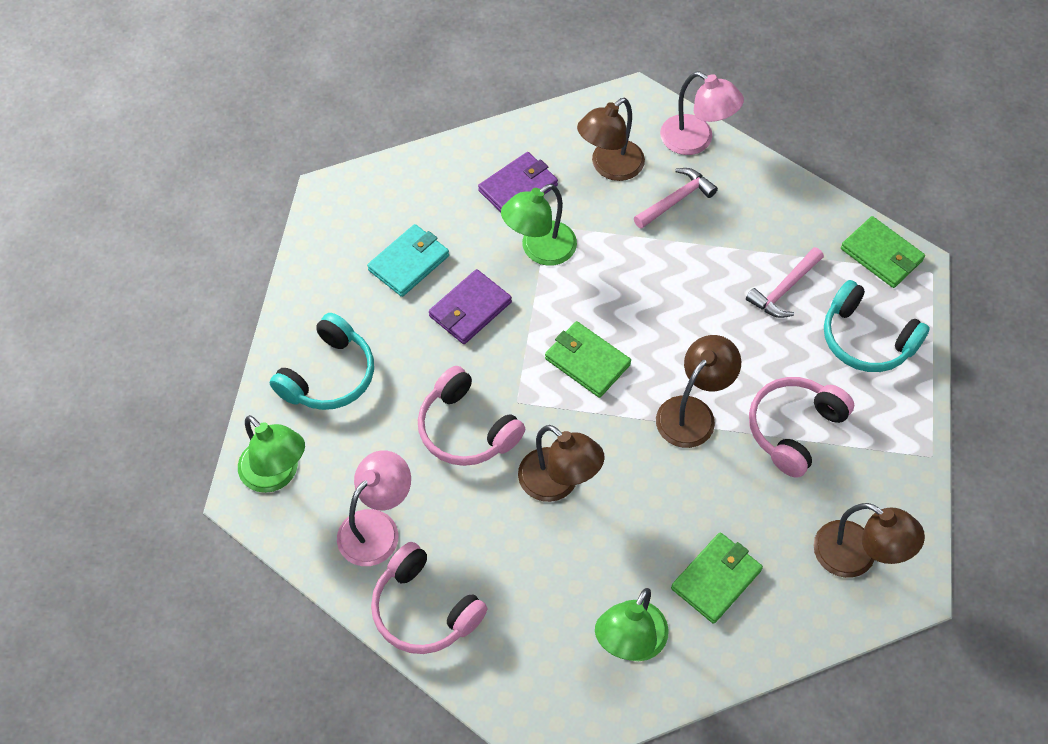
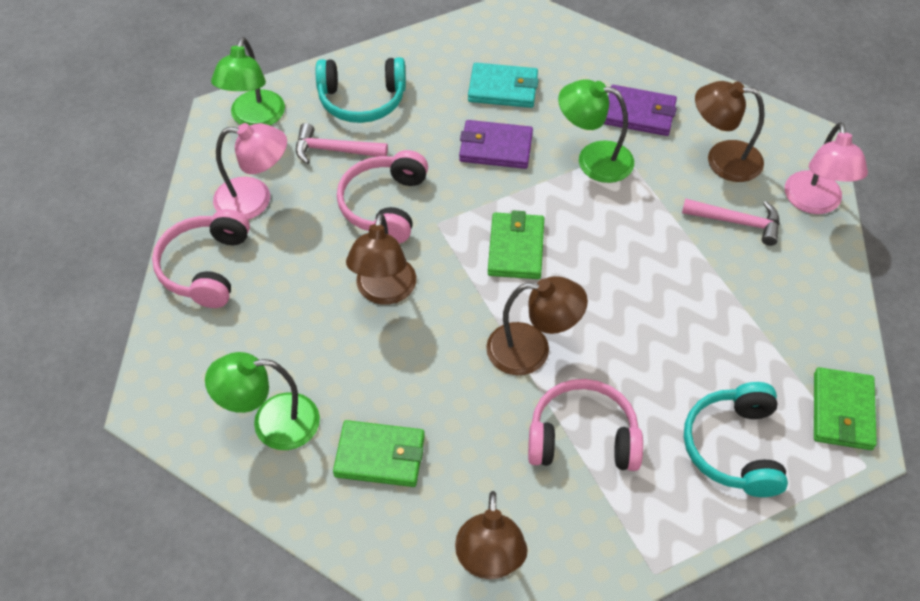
camera: 55 degrees right, 5 degrees down
(784, 289) = (724, 352): pink hammer -> pink hammer (334, 150)

